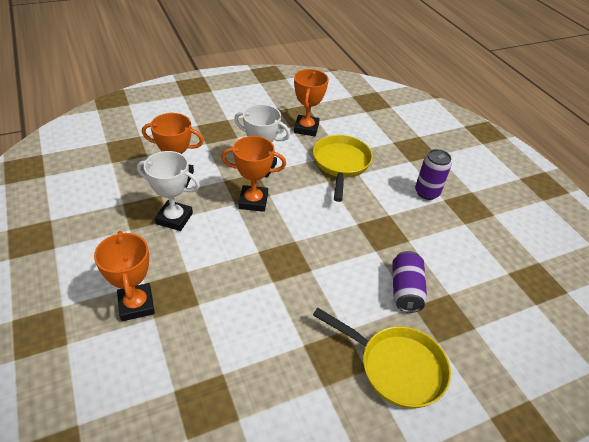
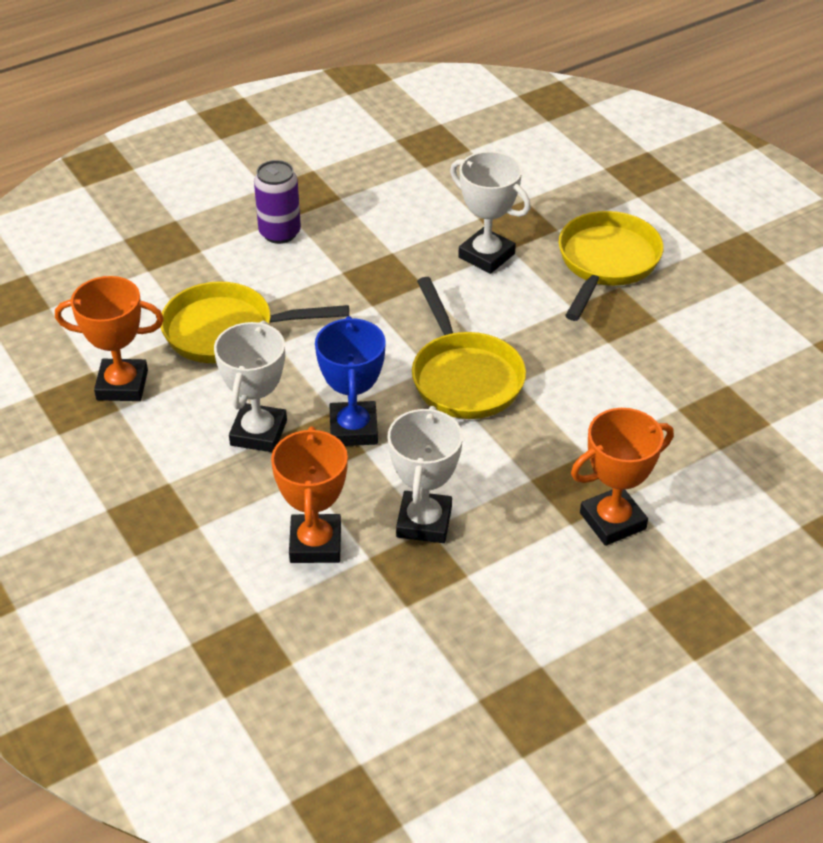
camera: 95 degrees left, 0 degrees up
(253, 201) = (353, 429): orange trophy -> blue trophy
(283, 255) = (464, 377): none -> yellow pan
(405, 290) = (486, 255): purple can -> white trophy

